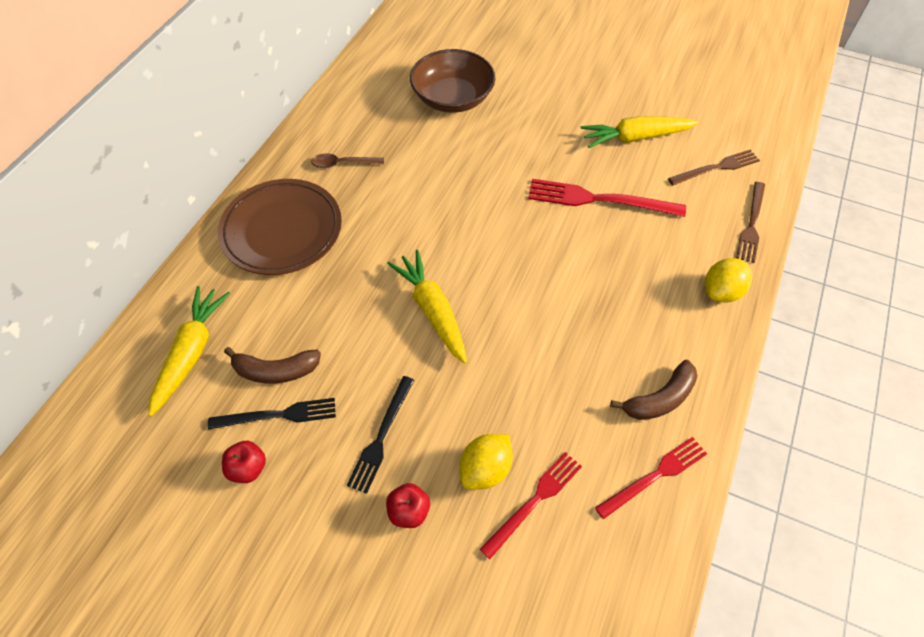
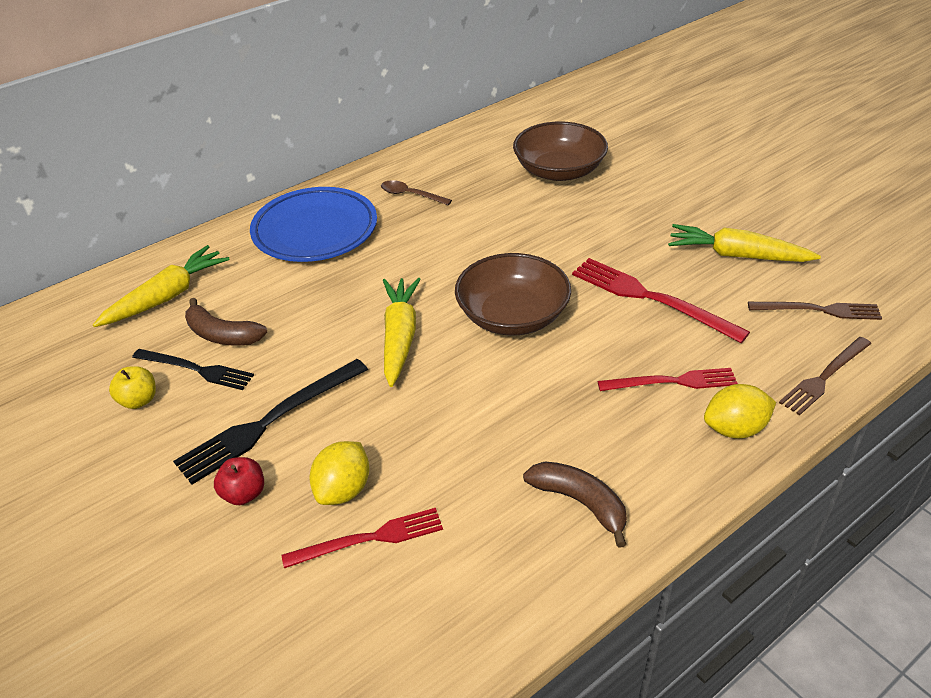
camera: 30 degrees right, 15 degrees down
(248, 468) = (139, 400): red apple -> yellow apple
(282, 231) = (315, 231): brown plate -> blue plate
(381, 437) = (269, 422): black fork -> black fork, size x1.51
(485, 469) = (343, 490): yellow lemon -> yellow lemon turned 45 degrees counterclockwise
(508, 255) = (512, 316): none -> brown bowl
(654, 476) = (517, 573): red fork -> red fork (672, 382)
(660, 399) = (580, 503): brown banana -> brown banana turned 135 degrees counterclockwise

